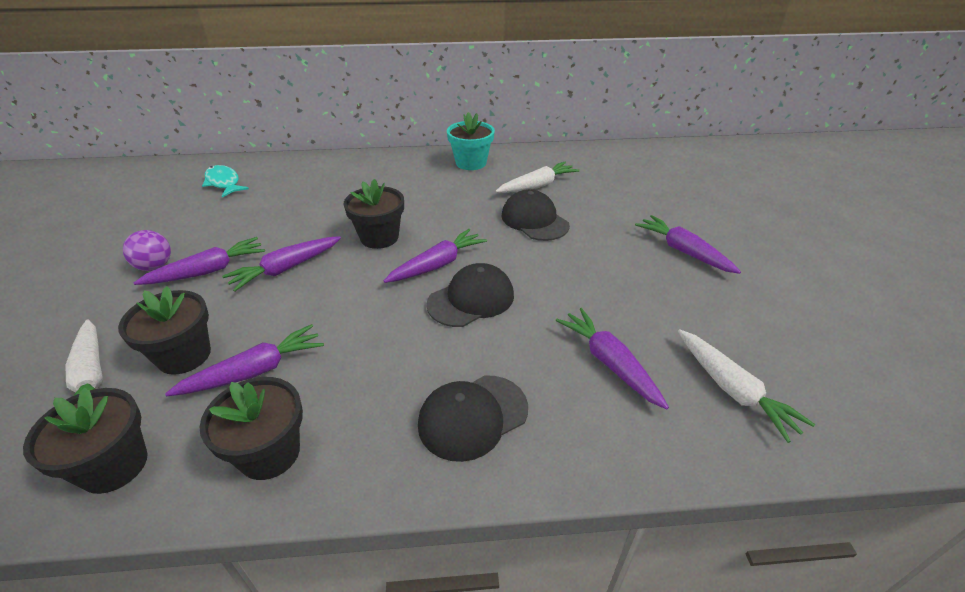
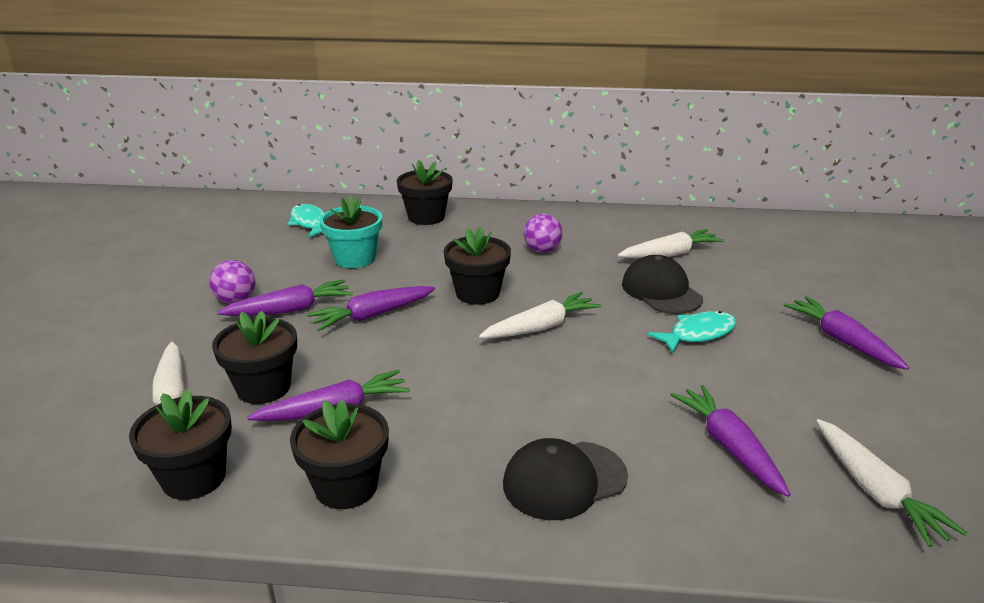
camera: 10 degrees right, 10 degrees down
(329, 168) = (426, 217): none -> black flower pot
(431, 191) = (542, 250): none -> purple ball
(437, 264) = (541, 327): purple carrot -> white carrot
(471, 163) = (592, 223): turquoise flower pot -> turquoise flower pot (355, 258)
(471, 299) = (576, 366): black cap -> none
(569, 257) = (698, 334): none -> turquoise fish

